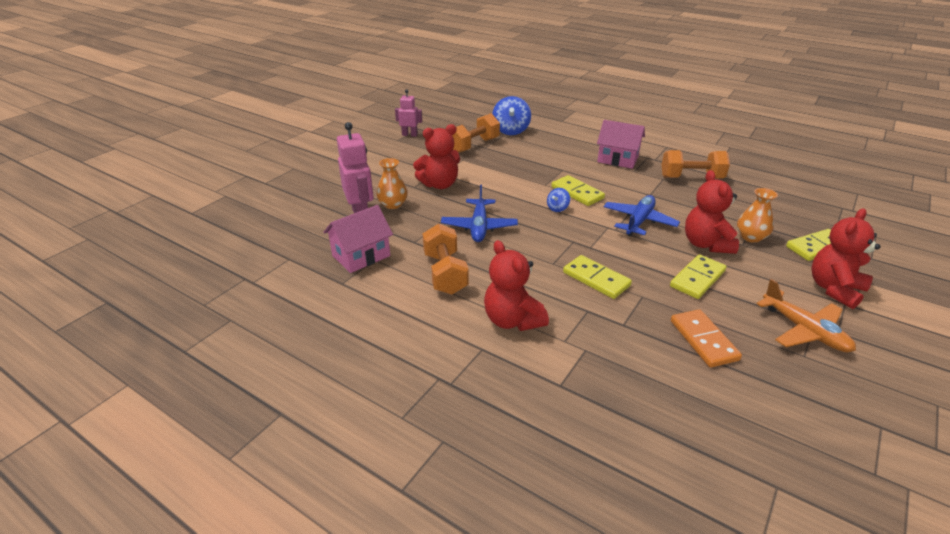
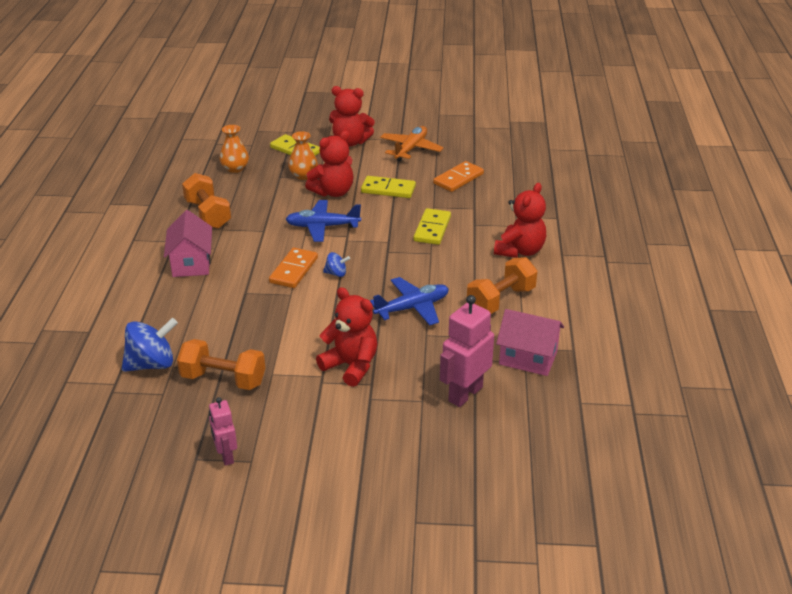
camera: 120 degrees left, 0 degrees up
(393, 204) = (423, 381): orange vase -> orange vase (235, 168)
(577, 193) = (294, 270): yellow domino -> orange domino

